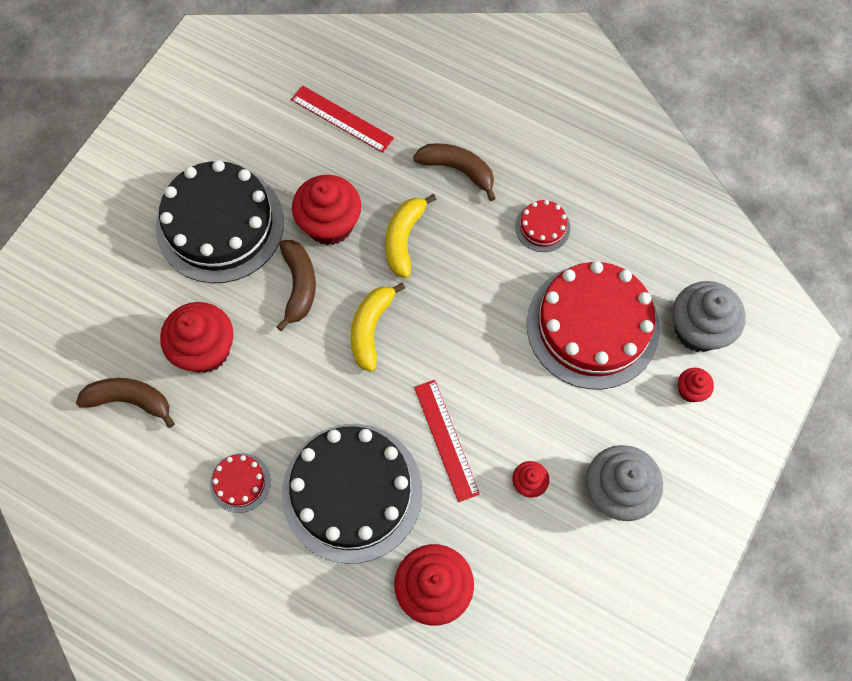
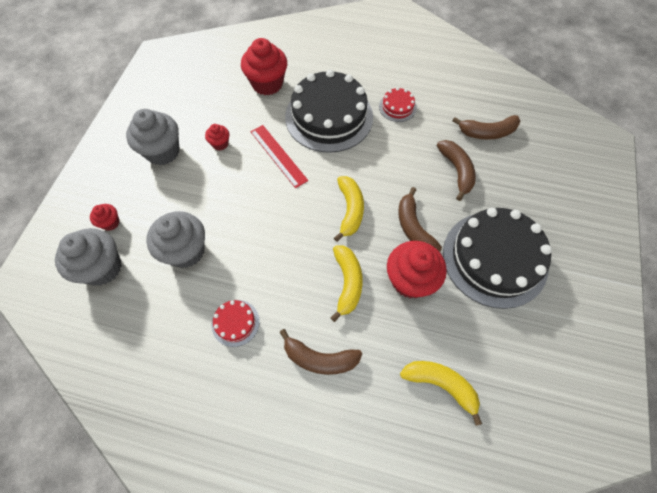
camera: 165 degrees right, 5 degrees down
(205, 350) = (457, 171): red cupcake -> brown banana
(342, 119) = (441, 384): red ruler -> yellow banana
(592, 326) = (186, 251): red cake -> grey cupcake

